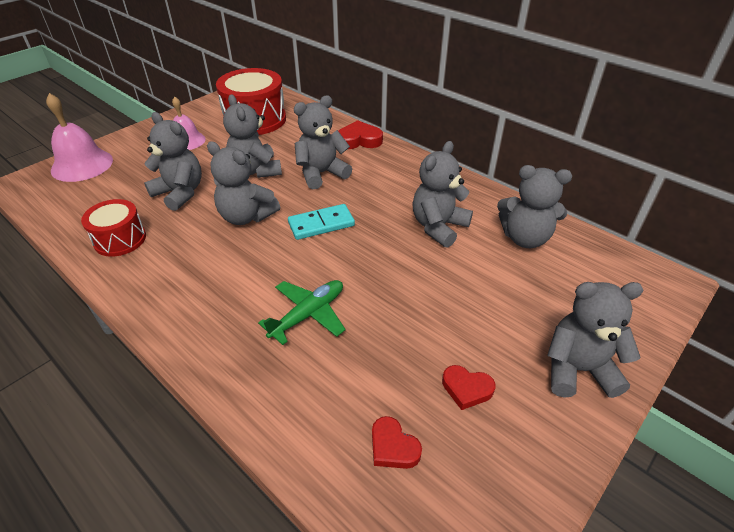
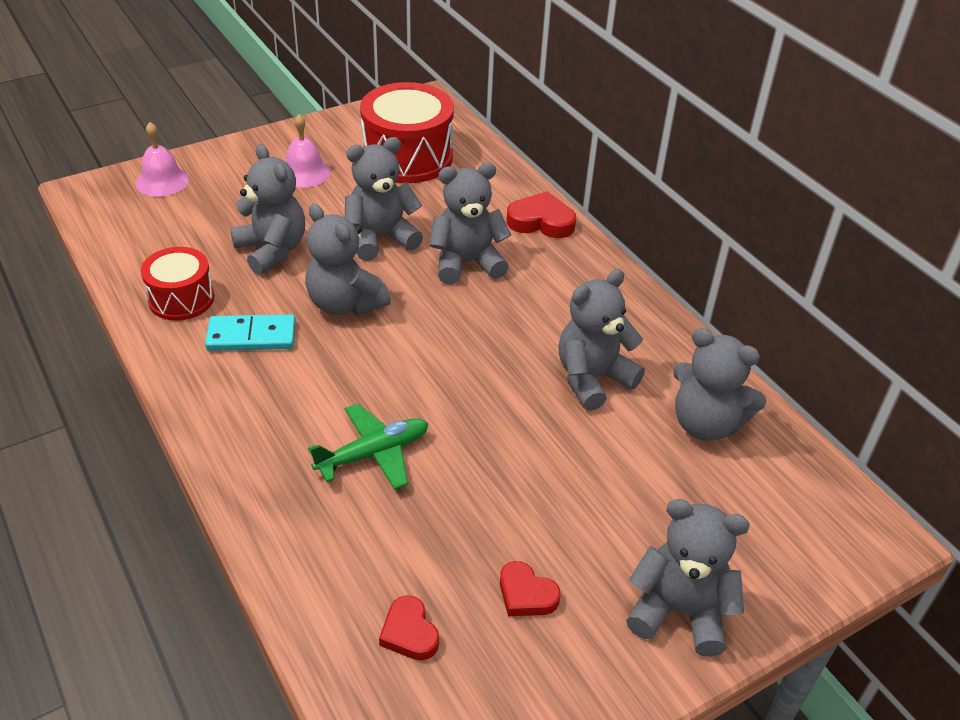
camera: 15 degrees right, 0 degrees up
(82, 165) = (162, 181): pink bell -> pink bell, size x0.66
(256, 170) = (380, 238): grey teddy bear -> grey teddy bear turned 75 degrees clockwise
(321, 224) = (437, 337): turquoise domino -> turquoise domino (251, 336)

